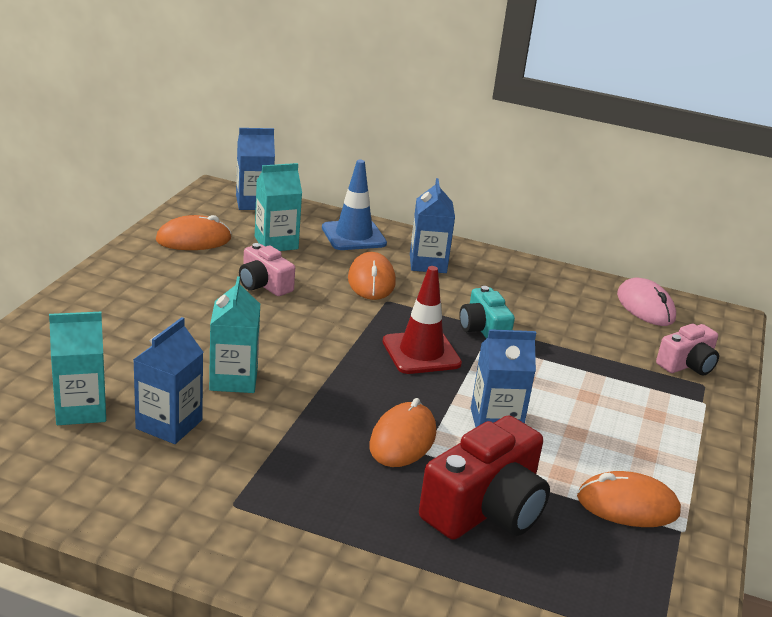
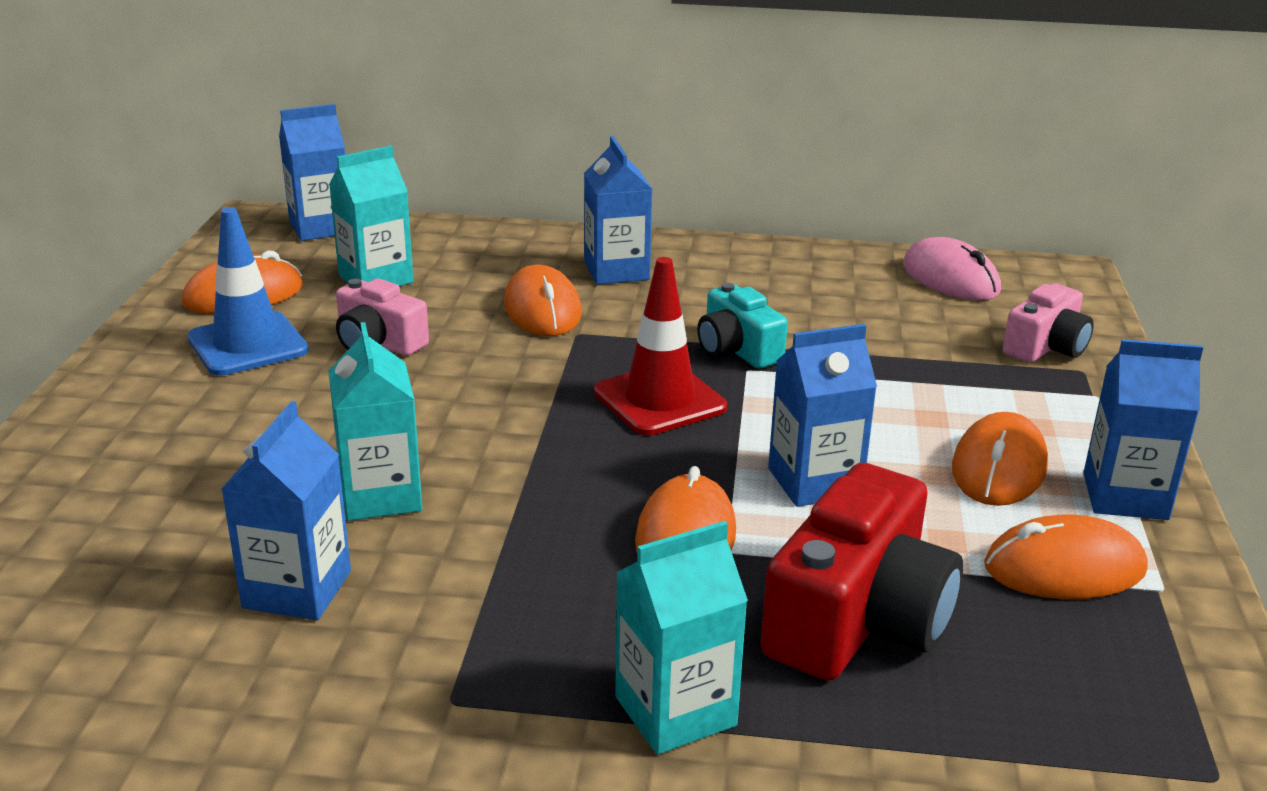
camera: 10 degrees left, 0 degrees up
(81, 410) = (136, 595): turquoise carton -> turquoise carton (675, 711)
(353, 236) = (490, 250): blue traffic cone -> blue traffic cone (248, 345)
(616, 436) = (998, 467): none -> orange mouse
(690, 470) = (1125, 496): none -> blue carton

